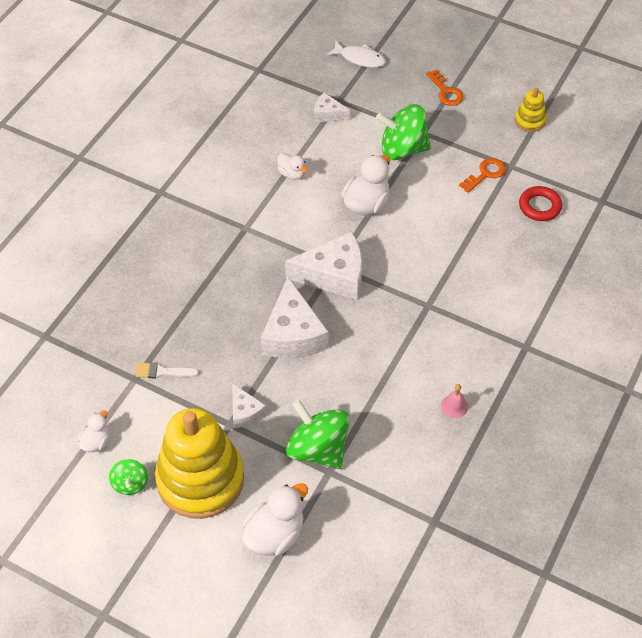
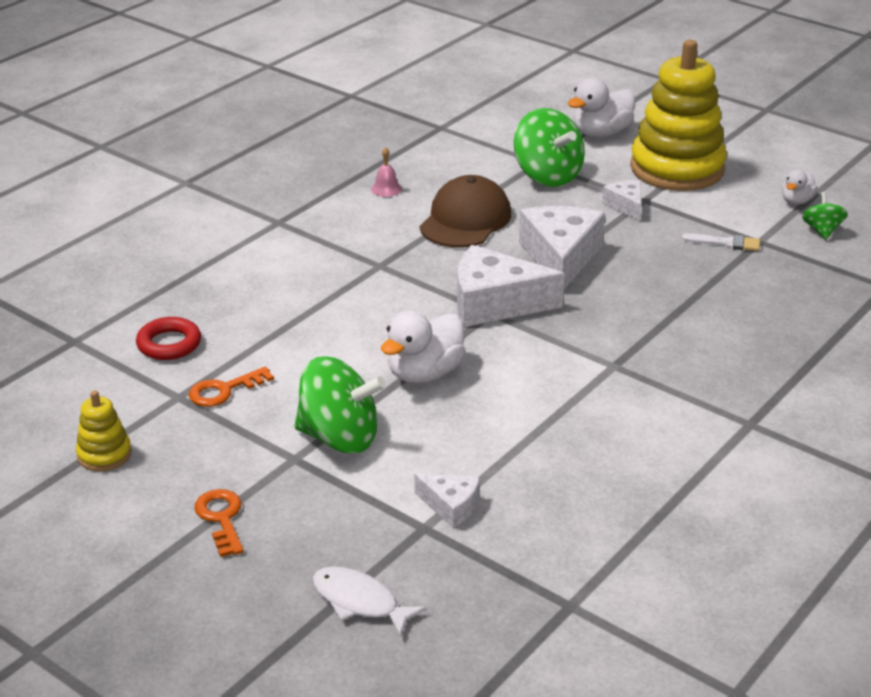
camera: 170 degrees left, 20 degrees down
(130, 484) = (753, 172): green spinning top -> green spinning top (822, 231)
(292, 174) = (532, 424): white duck -> none
(376, 371) = (465, 220): none -> brown cap

